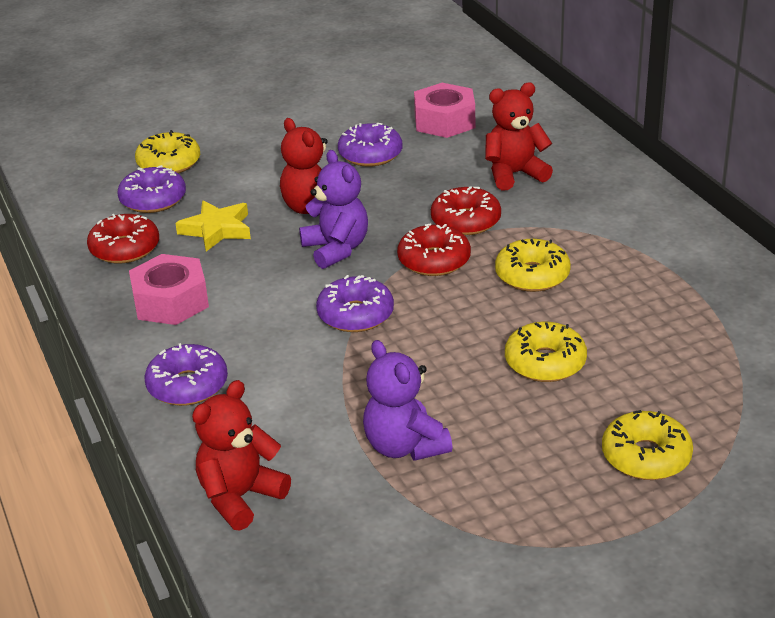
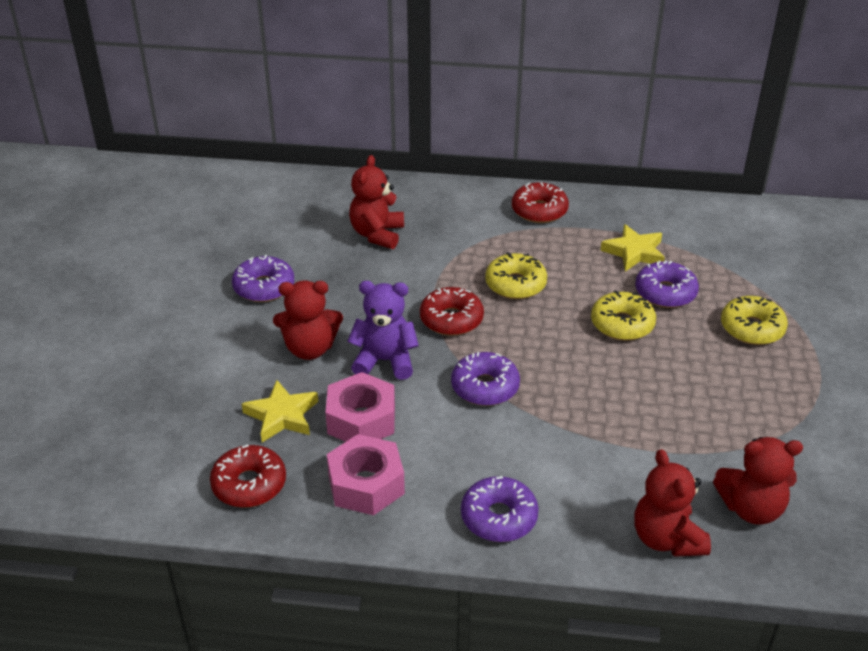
camera: 60 degrees left, 5 degrees up
(153, 199) = (185, 437): purple donut -> purple donut (665, 293)
(169, 163) = (132, 404): yellow donut -> none
(333, 544) = (751, 508): none -> red teddy bear
(404, 446) = (666, 428): purple teddy bear -> none
(444, 121) = (261, 232): pink nut -> pink nut (361, 419)
(466, 221) = (415, 283): red donut -> red donut (539, 210)
(685, 328) = (634, 252): none -> yellow star

